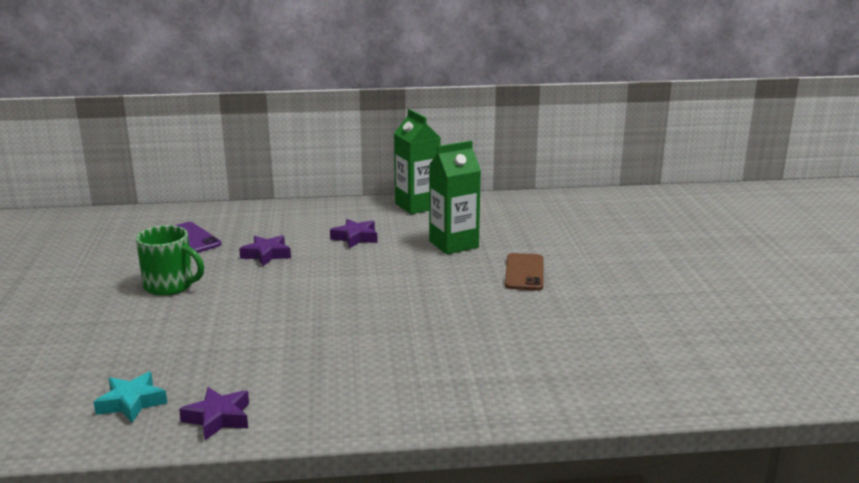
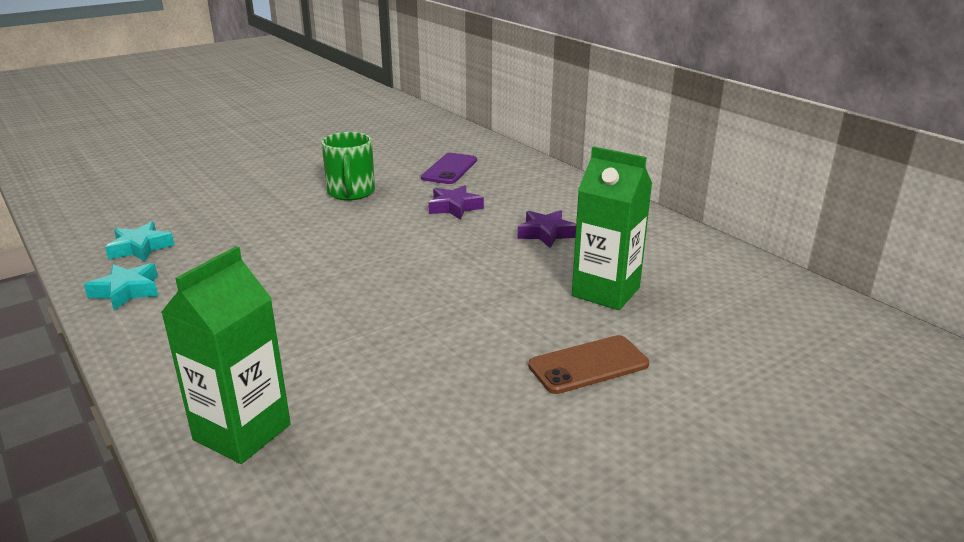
camera: 60 degrees right, 5 degrees up
(218, 418) = (126, 291): purple star -> turquoise star
(417, 206) = (677, 239): green carton -> green carton (242, 432)

